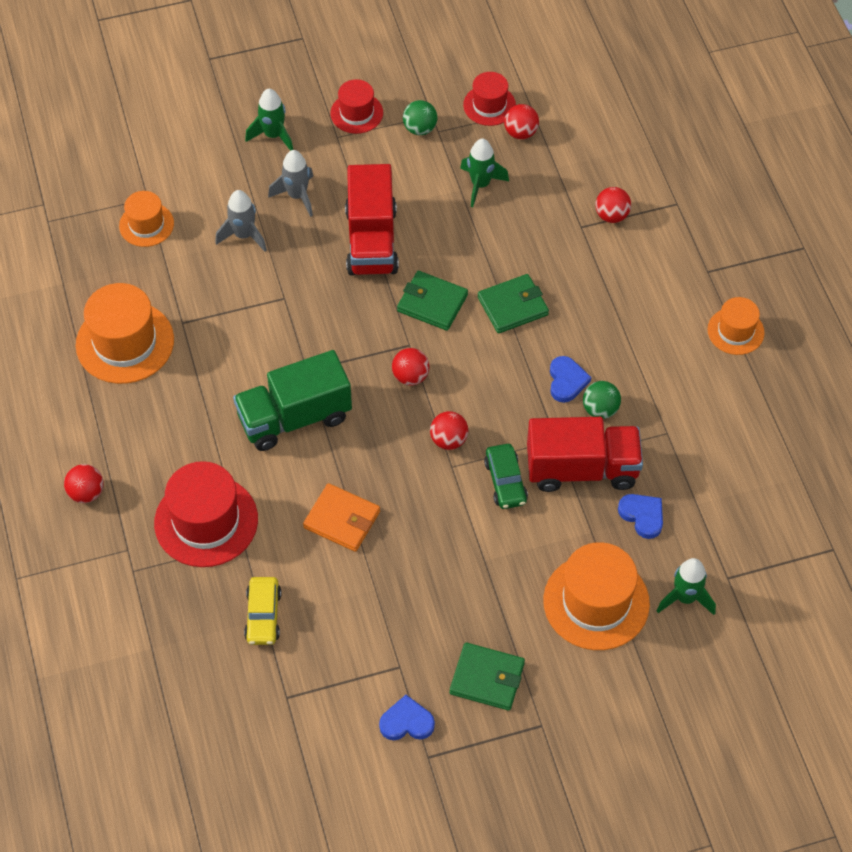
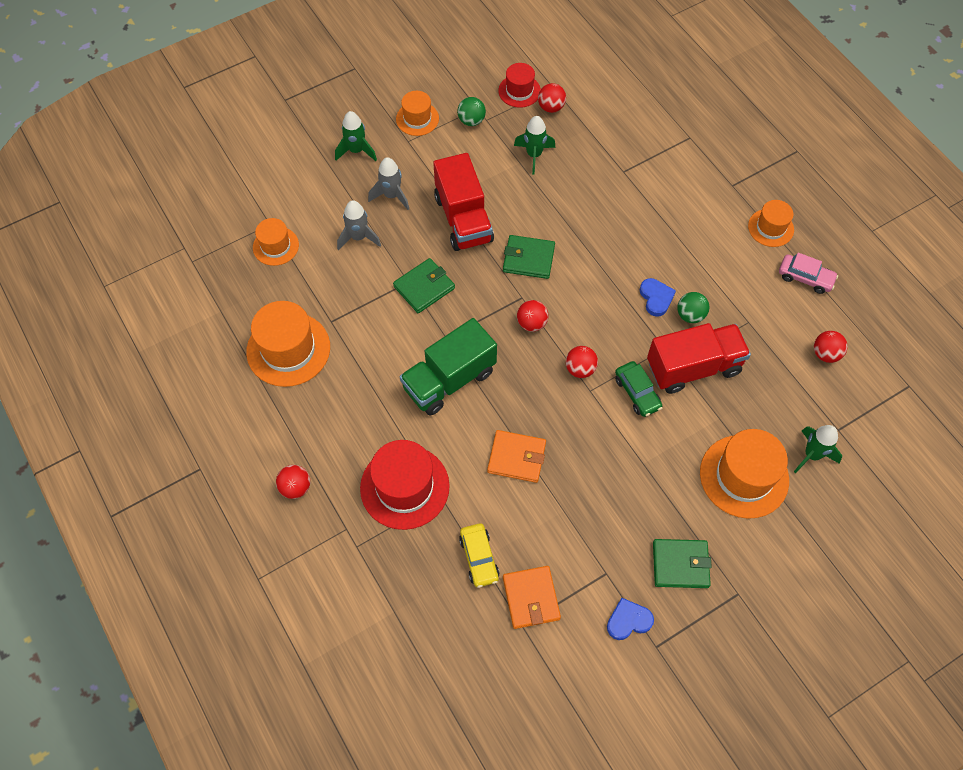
camera: 15 degrees left, 5 degrees up
(306, 672) = (531, 598): none -> orange wallet
(356, 113) = (417, 119): red hat -> orange hat
(513, 306) = (593, 247): green wallet -> green wallet (424, 287)
(611, 215) = (643, 157): red ball -> red ball (825, 354)
(642, 516) = (754, 395): blue heart -> none
(755, 398) = (805, 278): none -> pink car

